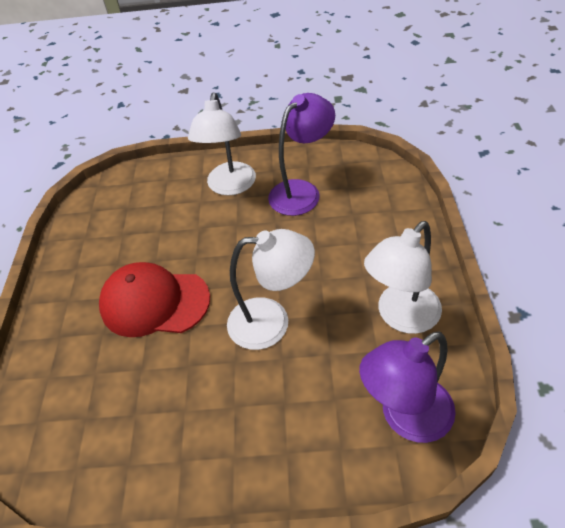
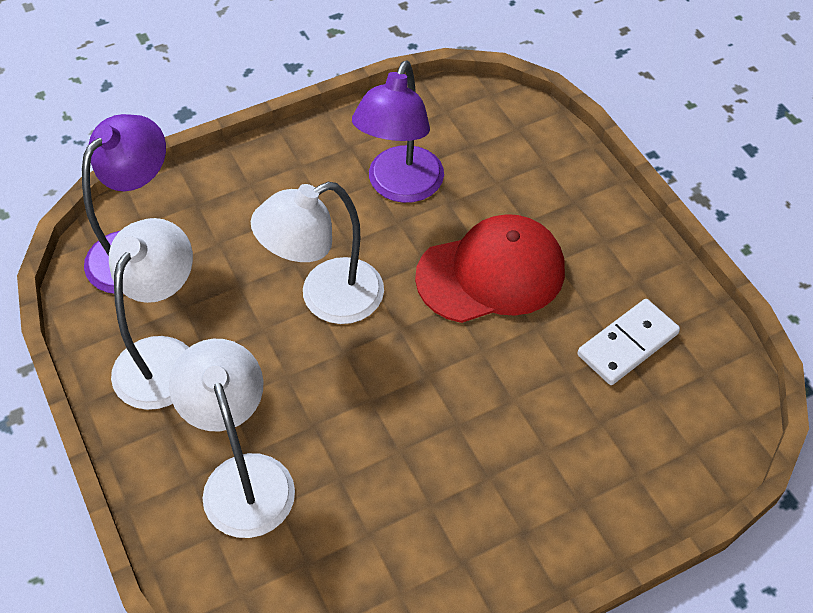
camera: 150 degrees right, 5 degrees up
(115, 235) = (628, 344): none -> white domino
(230, 186) = (515, 496): white lamp -> white lamp (243, 477)
(302, 191) = (384, 527): purple lamp -> purple lamp (400, 187)

